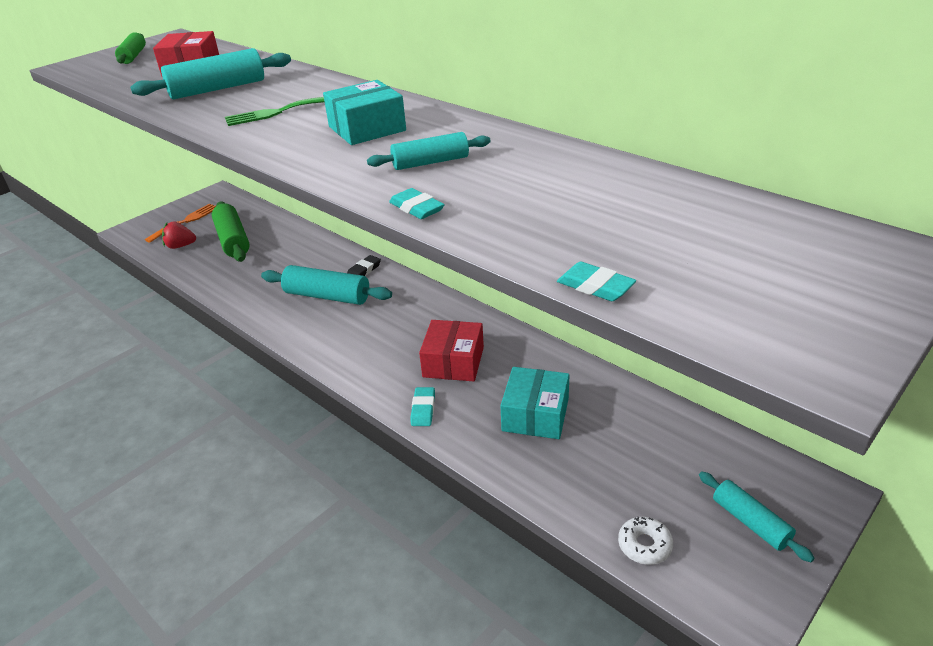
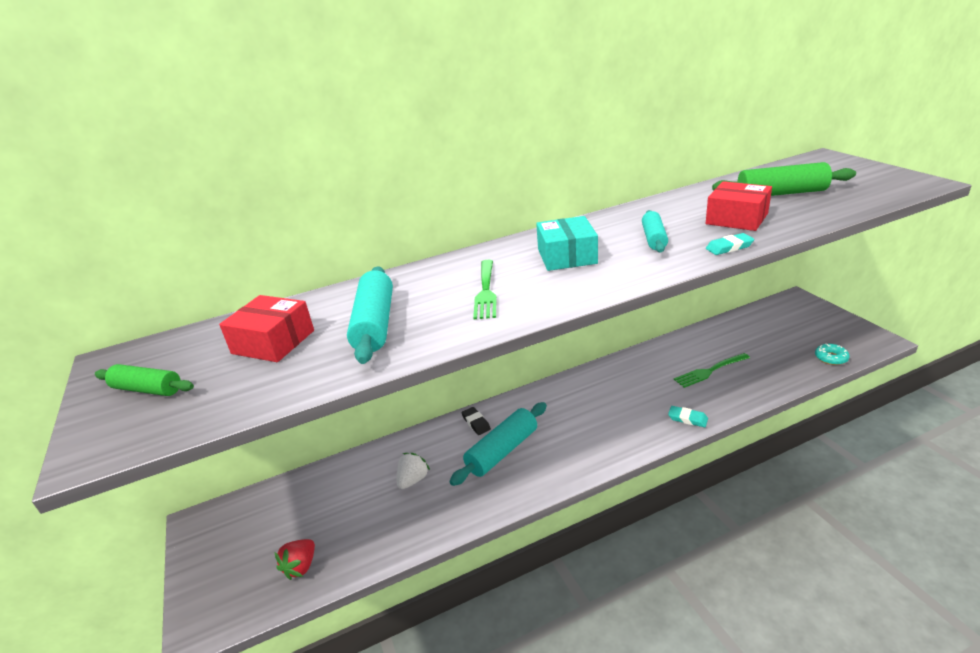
camera: 65 degrees left, 5 degrees down
(185, 221) = (241, 559): orange fork -> none
(233, 240) = (334, 514): green rolling pin -> green rolling pin (781, 193)
(278, 262) = (413, 480): none -> white strawberry
(453, 362) = (637, 395): red box -> red box (736, 218)
(535, 415) = (709, 371): turquoise box -> green fork
(595, 286) = (847, 212): turquoise eraser -> none
(644, 545) = (831, 358): white donut -> turquoise donut
(750, 522) = (815, 323): turquoise rolling pin -> none

